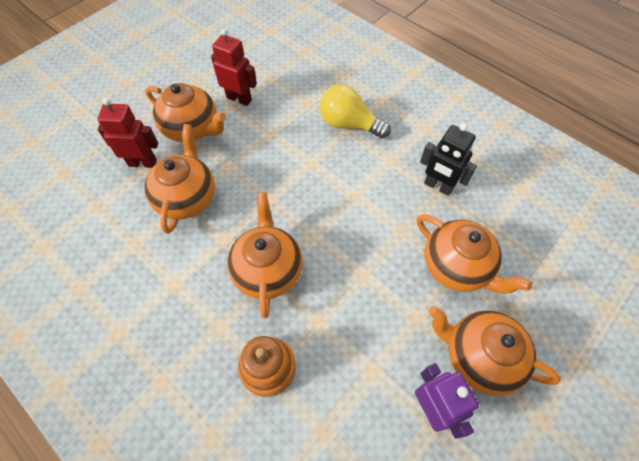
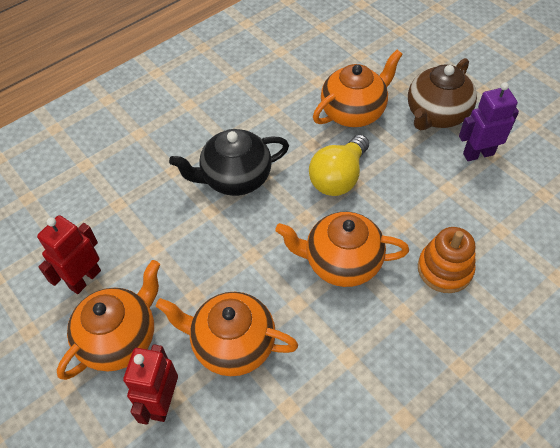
camera: 80 degrees left, 5 degrees down
(348, 175) = (235, 178): none -> black teapot
(349, 124) = (164, 168): yellow light bulb -> yellow light bulb (338, 177)
(438, 186) = (265, 108): black robot -> none
(479, 356) = (436, 115): orange teapot -> brown teapot

